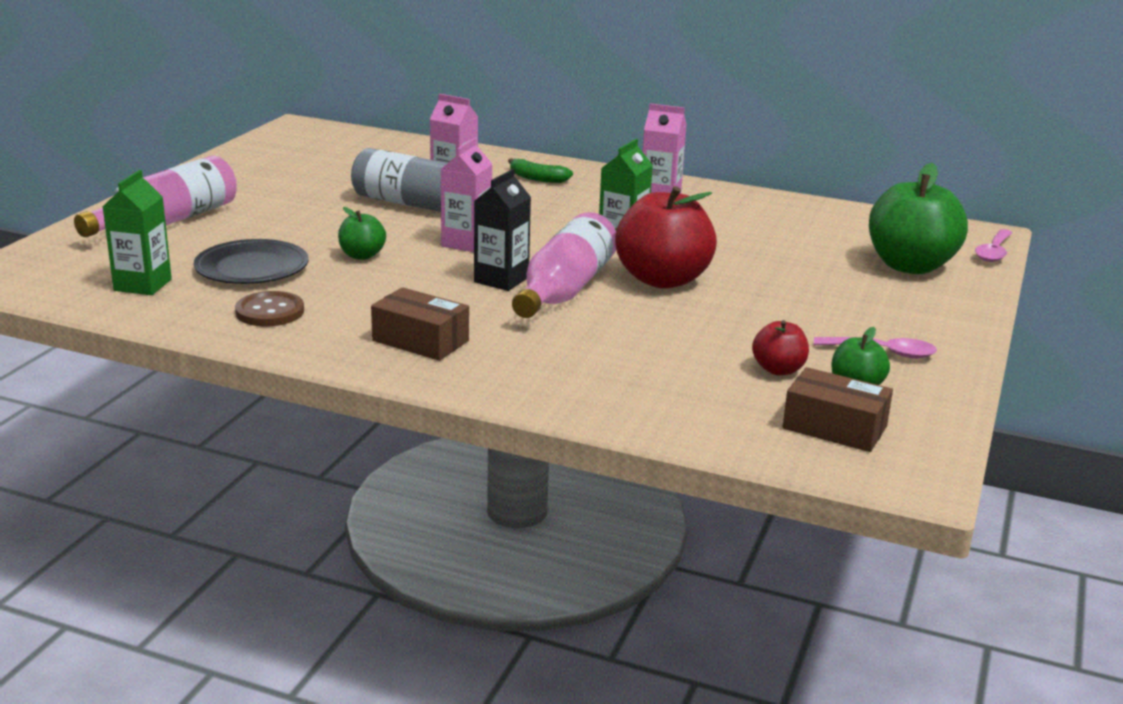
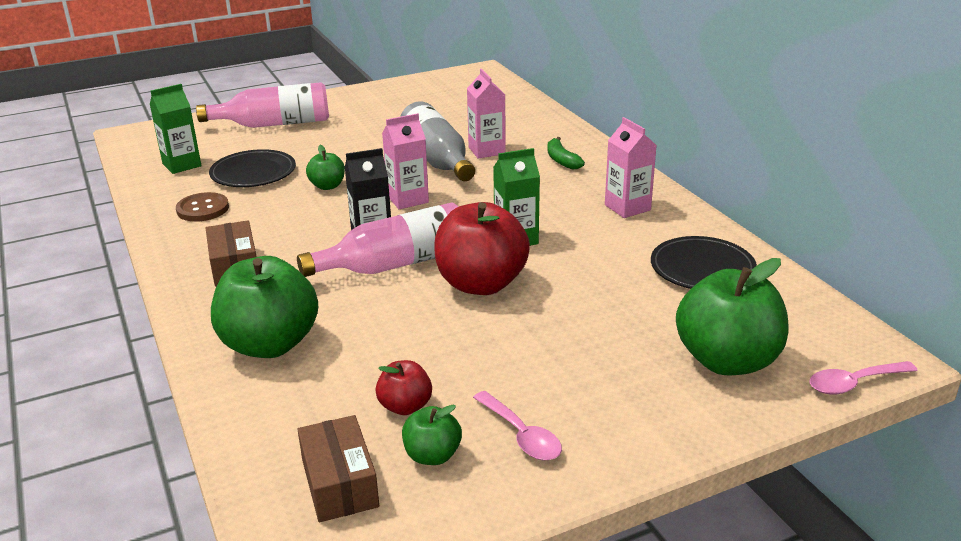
camera: 45 degrees right, 5 degrees up
(589, 377) = (270, 344): none -> green apple
(790, 220) = (702, 268): none -> black plate

